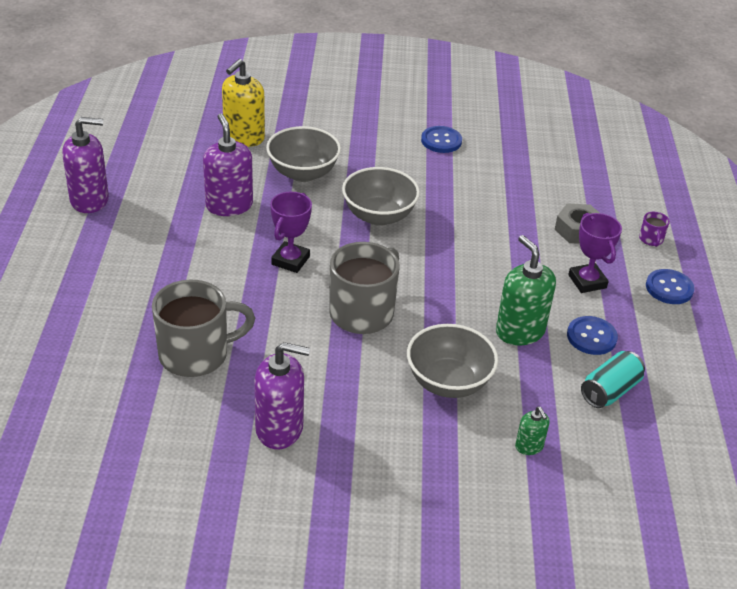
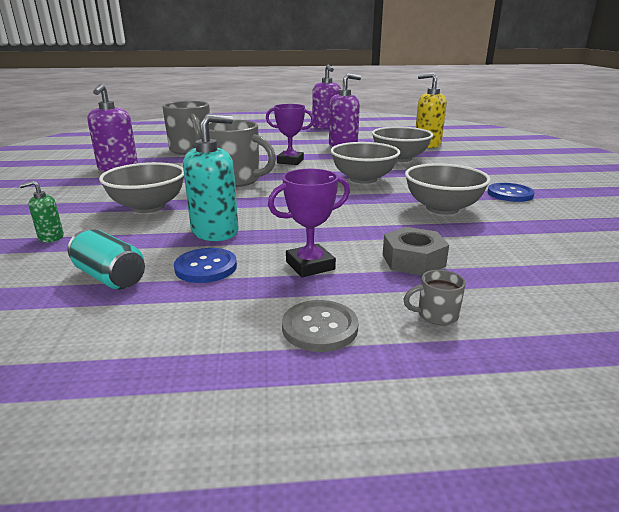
camera: 85 degrees right, 15 degrees down
(474, 188) = (442, 208): none -> grey bowl
(520, 331) = (215, 231): green soap dispenser -> turquoise soap dispenser
(651, 239) = (436, 315): purple mug -> grey mug
(669, 288) = (319, 327): blue button -> grey button

